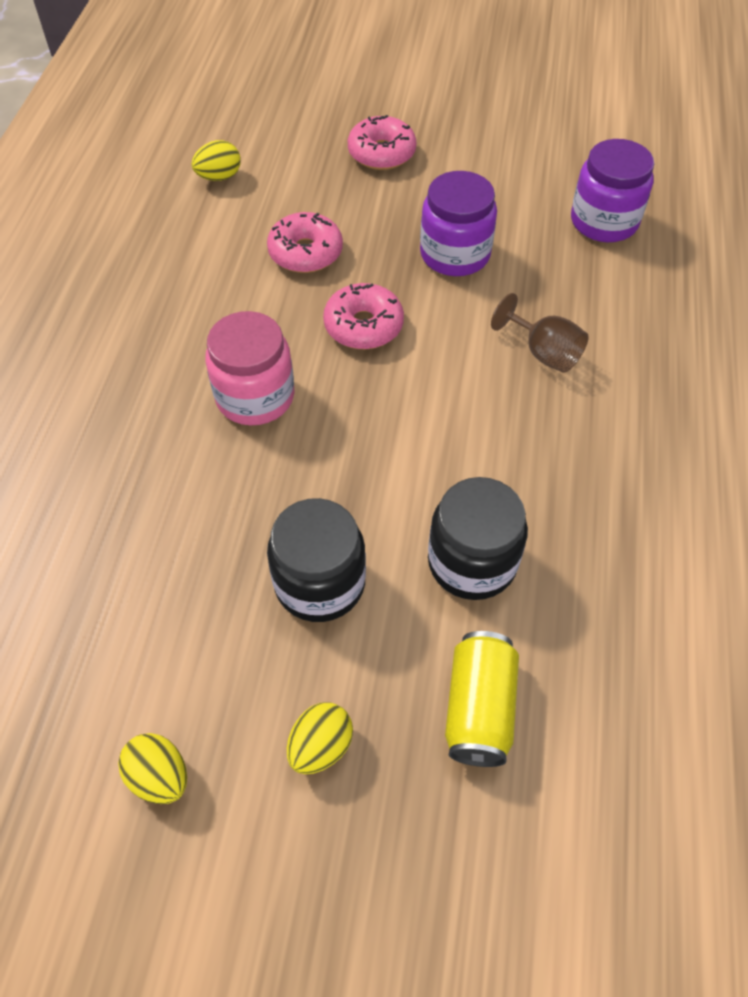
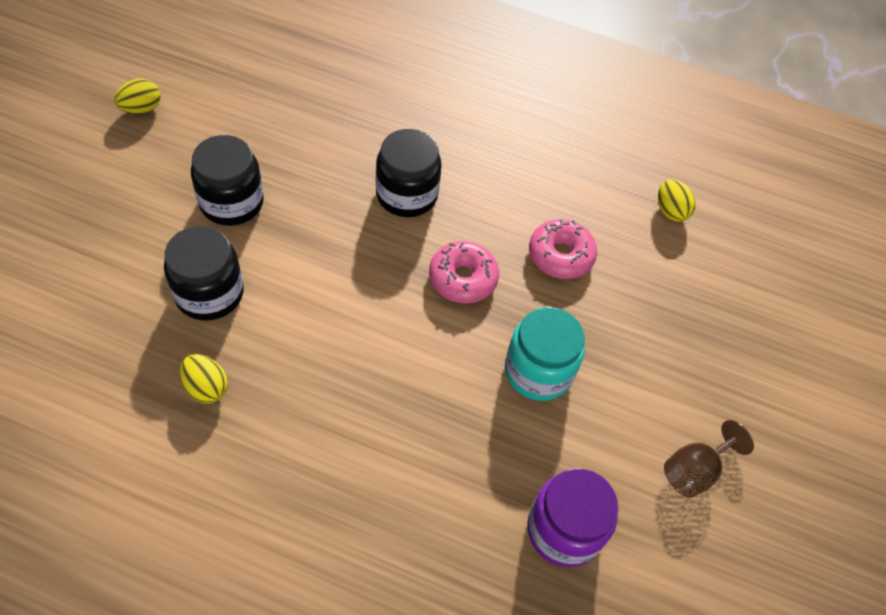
camera: 95 degrees right, 0 degrees up
(255, 396) = (406, 195): pink jar -> black jar
(320, 746) = (120, 181): yellow egg -> yellow egg (206, 387)
(381, 153) = (697, 345): pink donut -> none
(455, 254) = (538, 371): purple jar -> turquoise jar
(479, 708) = (101, 267): yellow can -> none
(543, 353) = (396, 408): brown goblet -> brown goblet (694, 471)

